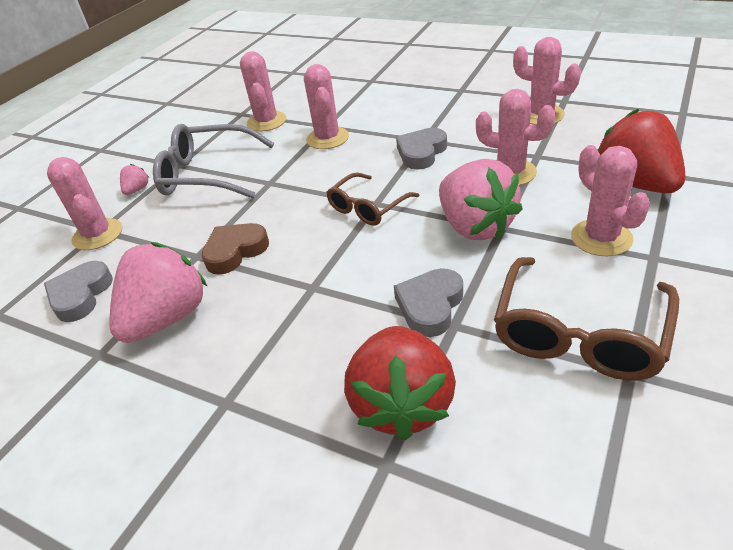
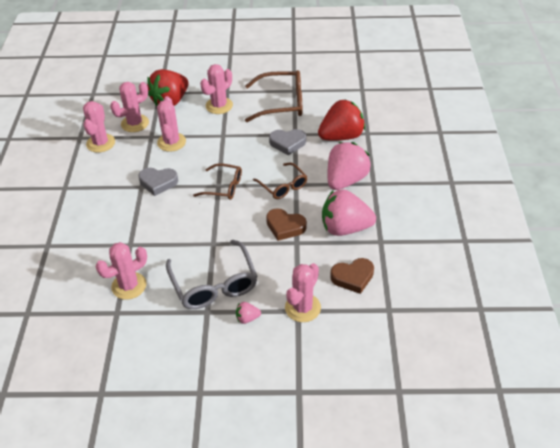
camera: 120 degrees left, 5 degrees up
(80, 295) = (353, 277): grey heart -> brown heart
(320, 270) = (283, 186): none -> brown glasses
(327, 138) = (149, 236): pink cactus -> pink cactus (135, 123)
(475, 226) = (225, 143): pink strawberry -> pink strawberry (345, 180)

